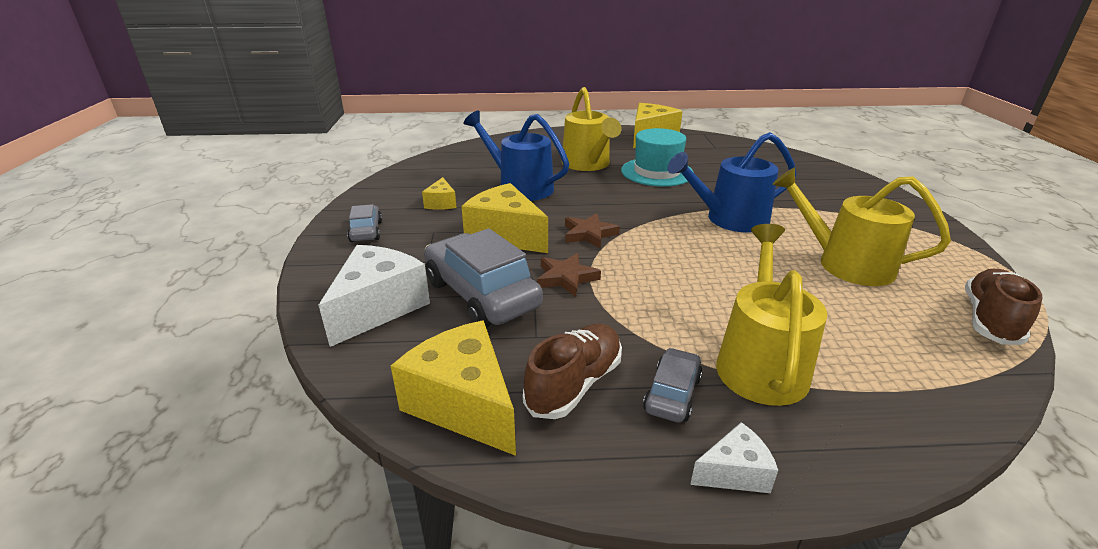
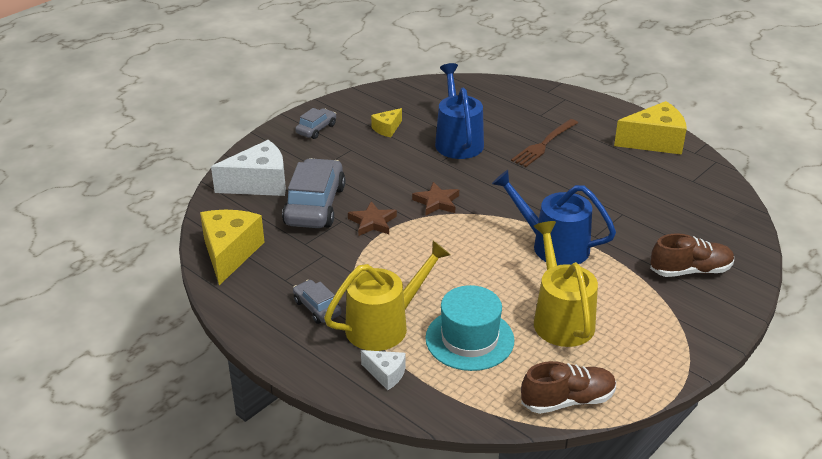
camera: 45 degrees right, 5 degrees up
(505, 235) = (386, 175): yellow cheese -> none
(574, 384) = (284, 275): brown shoe -> brown shoe (690, 270)
(588, 164) = (544, 144): yellow watering can -> brown fork
(657, 172) = (584, 179): turquoise hat -> turquoise hat (469, 339)
(672, 394) = (317, 308): grey car -> grey car turned 105 degrees counterclockwise
(734, 472) = (285, 349): white cheese -> white cheese (386, 374)

